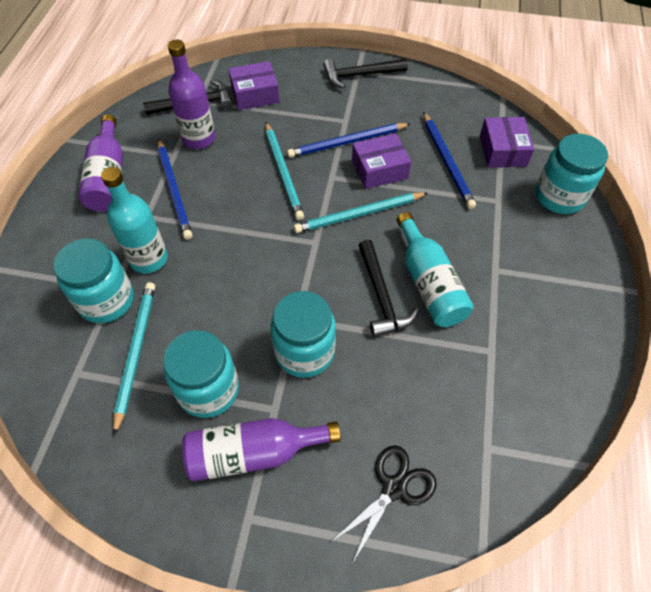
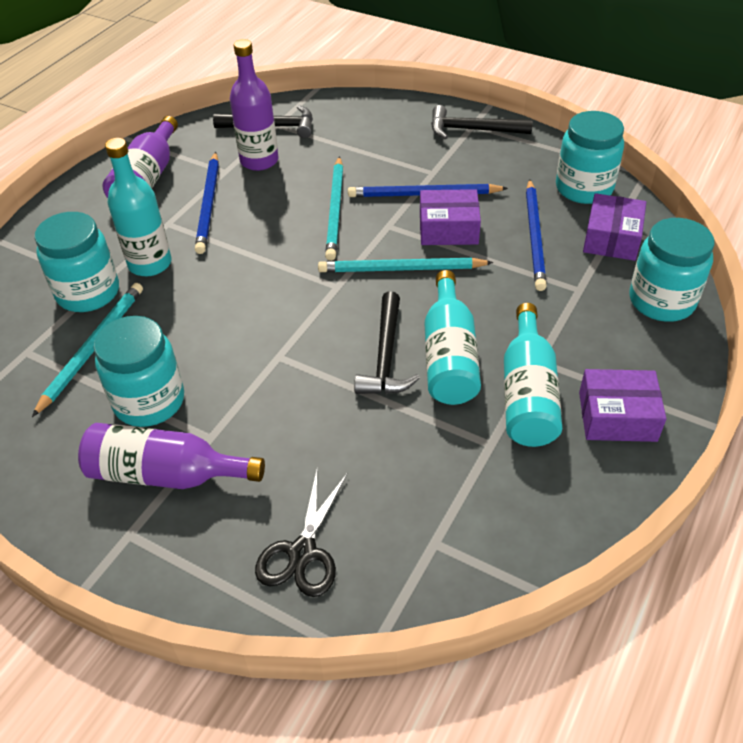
camera: 20 degrees right, 10 degrees down
(255, 94) = (342, 129): purple box -> purple box (617, 416)
(304, 352) = (270, 391): turquoise jar -> turquoise jar (584, 188)
(394, 488) = (303, 552): black scissors -> black scissors turned 135 degrees clockwise
(499, 301) = (527, 394): none -> turquoise bottle

